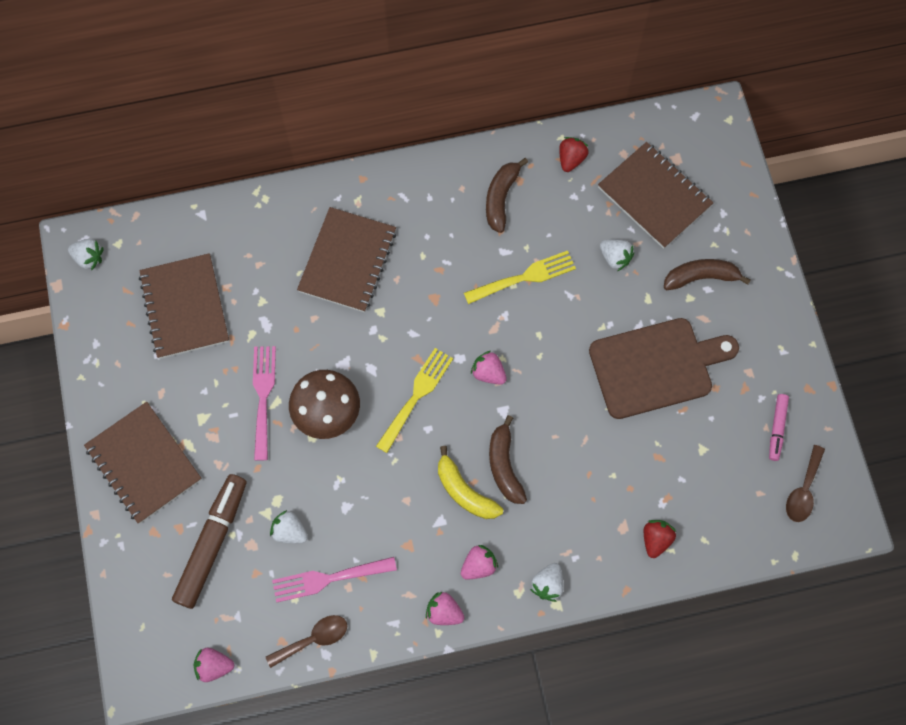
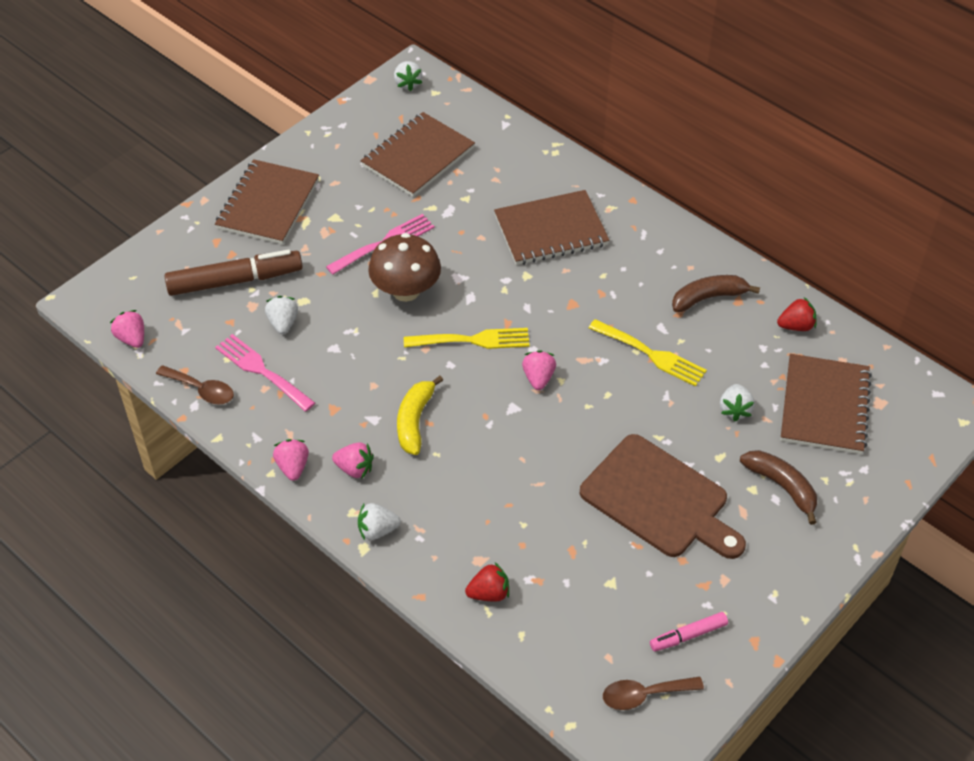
camera: 55 degrees right, 20 degrees down
(504, 466) = (462, 437): brown banana -> none

